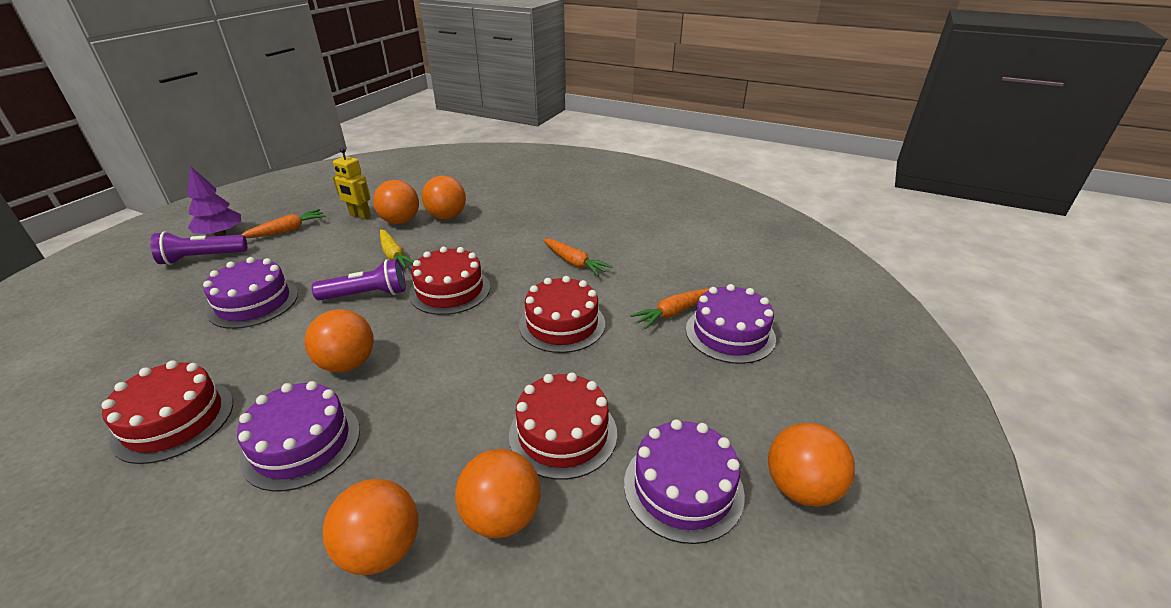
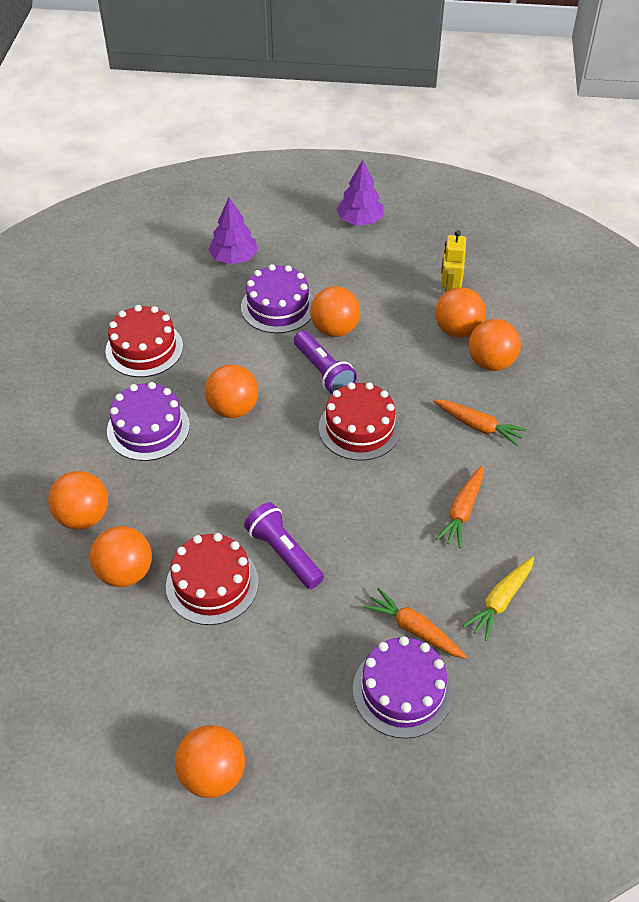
camera: 70 degrees right, 15 degrees up
(146, 316) = (234, 258): none -> purple tree
(202, 258) = (319, 235): purple flashlight -> purple flashlight (283, 553)
(287, 230) = (391, 259): orange carrot -> orange carrot (478, 426)
(325, 276) = (335, 329): none -> orange ball
(394, 256) = (392, 358): yellow carrot -> yellow carrot (500, 601)
(562, 324) = (350, 536): red cake -> none
(683, 487) = (185, 683): purple cake -> none

